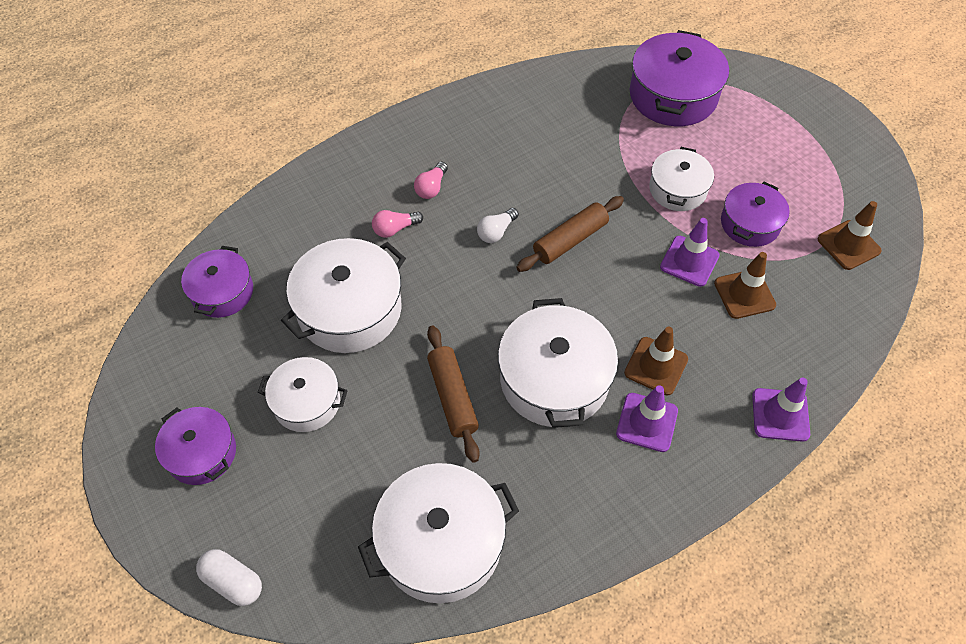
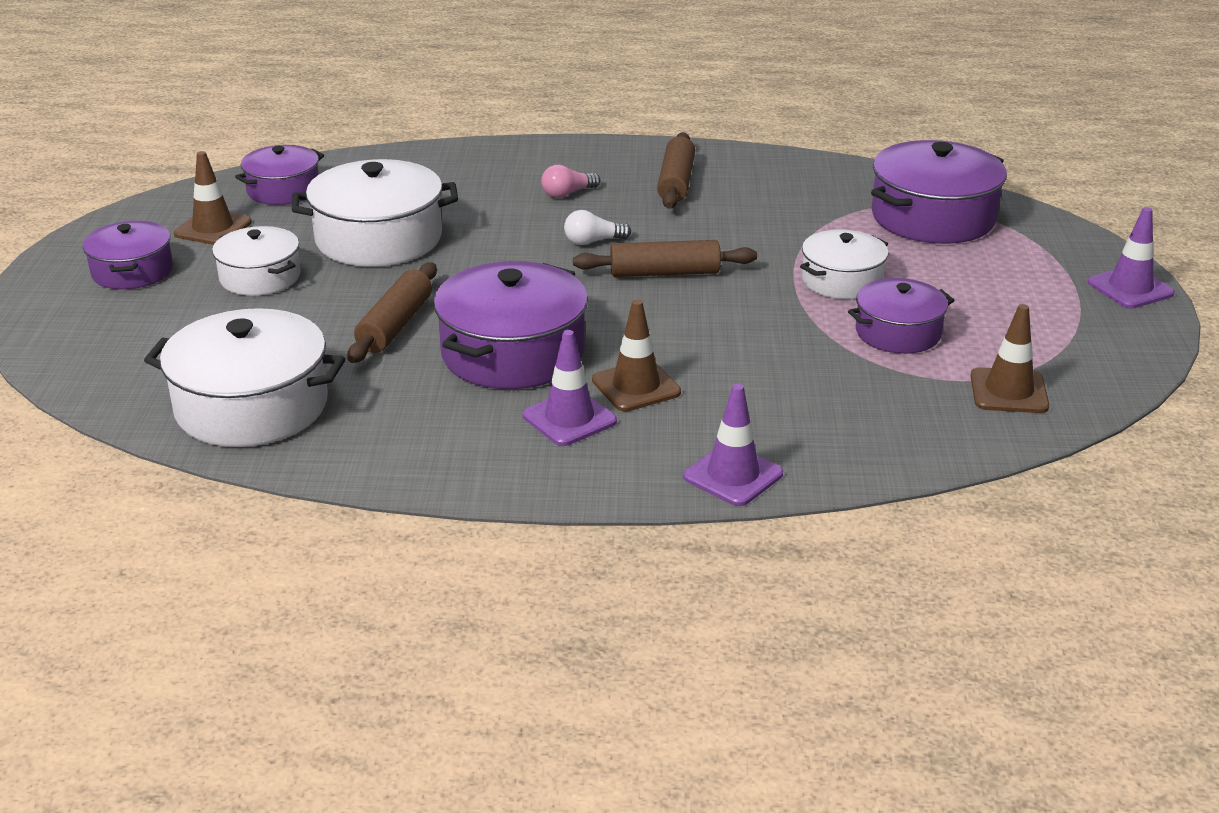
camera: 35 degrees right, 25 degrees down
(233, 581) = (49, 351): white capsule -> none
(395, 229) = (493, 206): pink light bulb -> none
(490, 138) = (676, 182): none -> brown rolling pin
(554, 379) = (513, 353): white pot -> purple pot
(689, 261) = (782, 332): purple traffic cone -> purple traffic cone (1130, 288)
(744, 294) = (816, 378): brown traffic cone -> brown traffic cone (213, 228)

